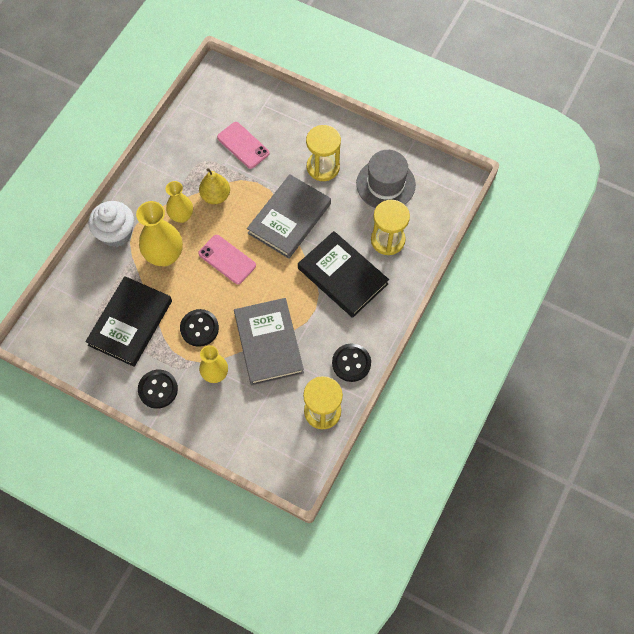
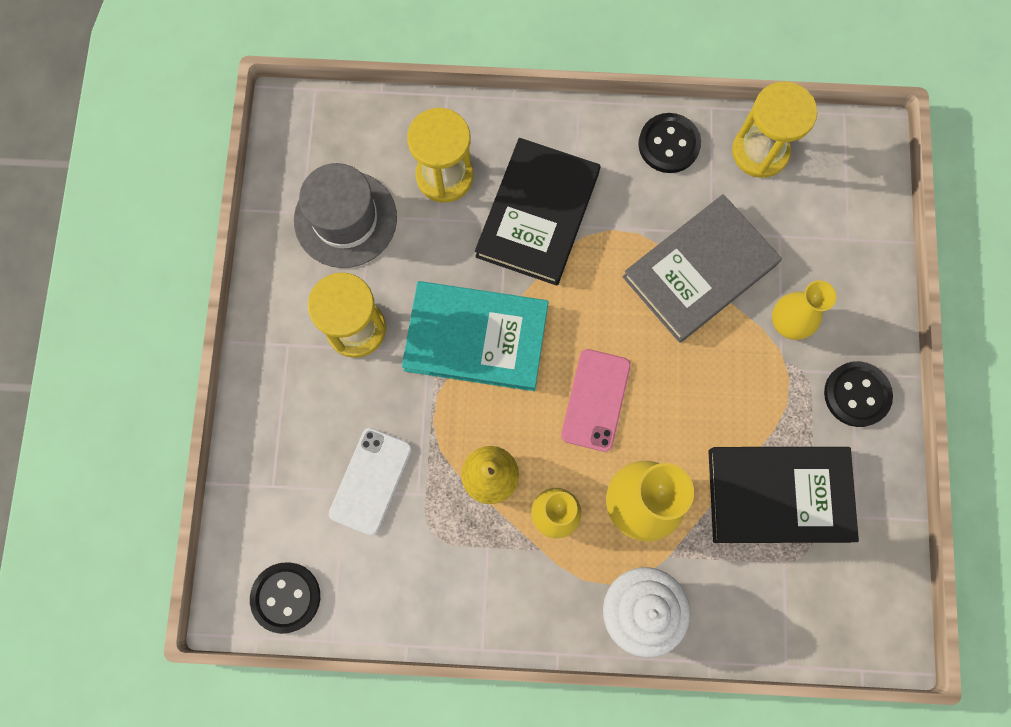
camera: 115 degrees left, 10 degrees up
(199, 328) = (730, 383): black button -> black button (286, 597)
(243, 145) = (371, 481): pink phone -> white phone
(289, 218) = (476, 338): grey book -> turquoise book

